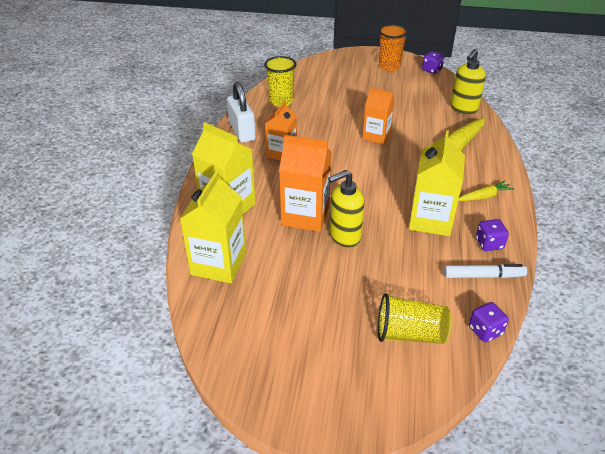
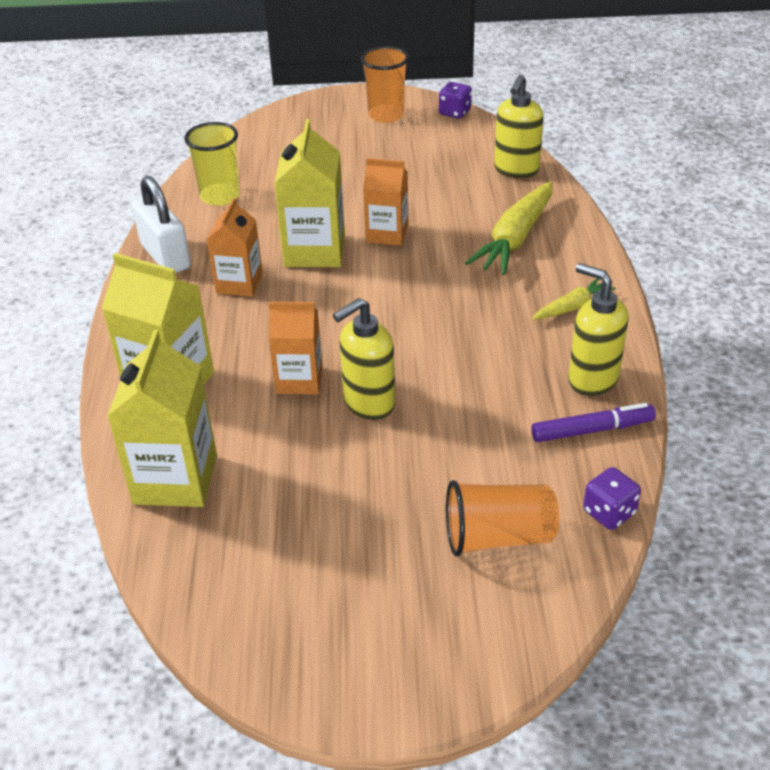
camera: 10 degrees left, 0 degrees up
(305, 216) = (299, 380): orange carton -> orange carton, size x0.65
(410, 334) = (498, 537): yellow cup -> orange cup
(431, 220) = (497, 356): yellow carton -> yellow carton (314, 250)
(483, 275) = (592, 430): white marker -> purple marker
(489, 244) = (592, 379): purple dice -> yellow soap dispenser

